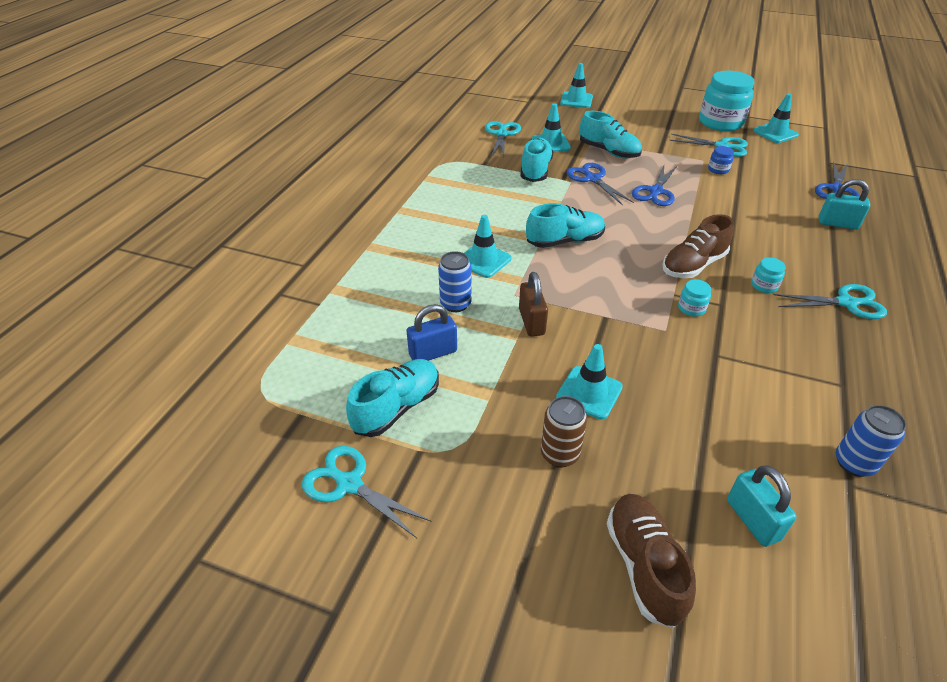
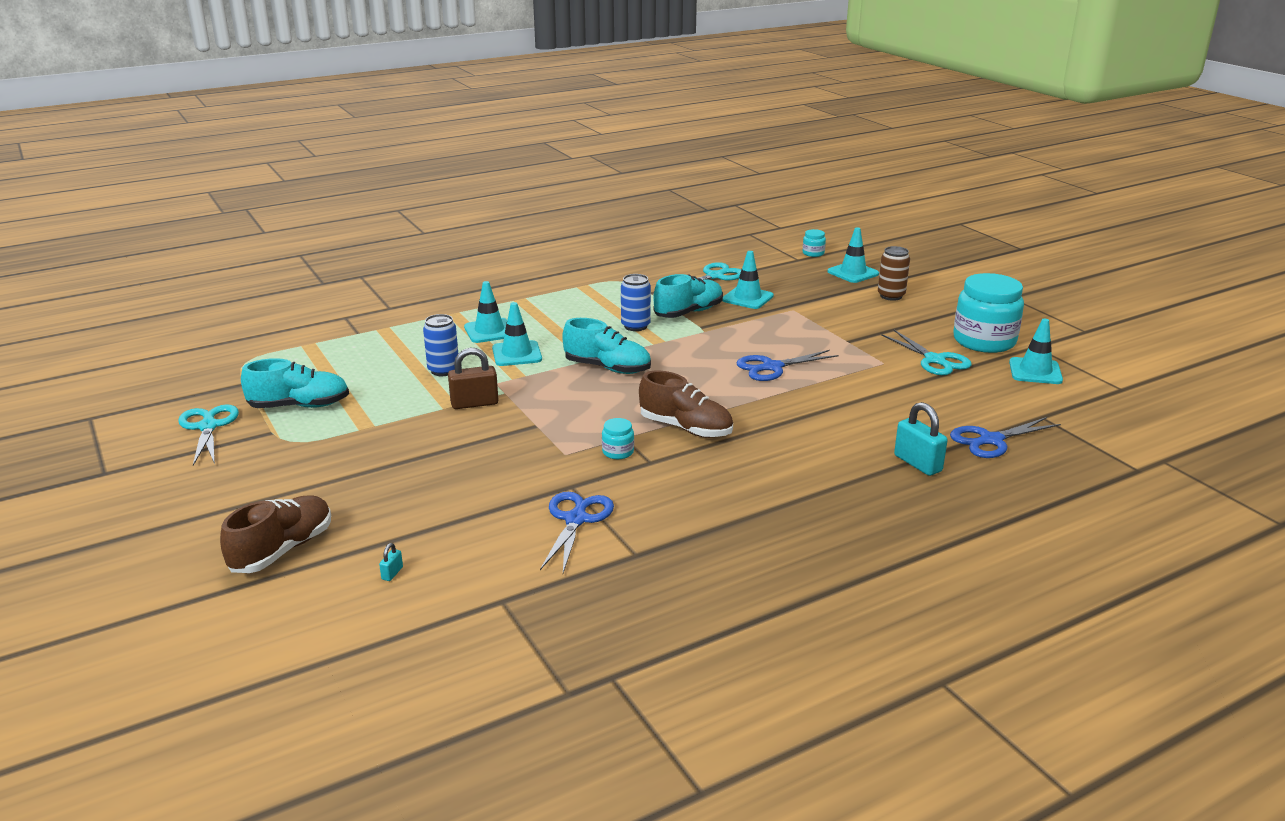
camera: 40 degrees right, 15 degrees down
(433, 353) = (374, 390): blue padlock -> none
(531, 322) = (474, 403): brown padlock -> brown padlock turned 45 degrees clockwise
(559, 454) = (345, 477): brown can -> brown can (891, 296)
(589, 392) = (430, 458): turquoise traffic cone -> turquoise traffic cone (489, 331)
(592, 179) = (730, 336): blue scissors -> blue scissors (576, 519)
(608, 152) = (793, 323): turquoise shoe -> none
(693, 265) = (685, 428): brown shoe -> brown shoe turned 150 degrees counterclockwise
(718, 169) = (883, 375): blue jar -> none
(752, 520) = (392, 573): turquoise padlock -> turquoise padlock, size x0.45
(764, 285) = (721, 468): turquoise jar -> turquoise jar (813, 253)
(846, 303) = (775, 515): turquoise scissors -> none
(854, 463) = (533, 594): blue can -> blue can (635, 326)

